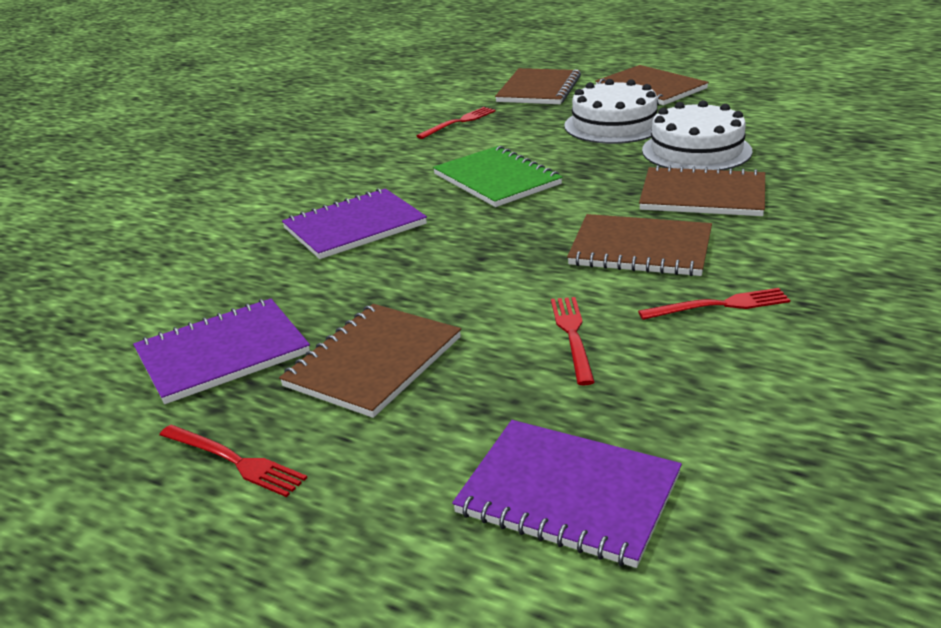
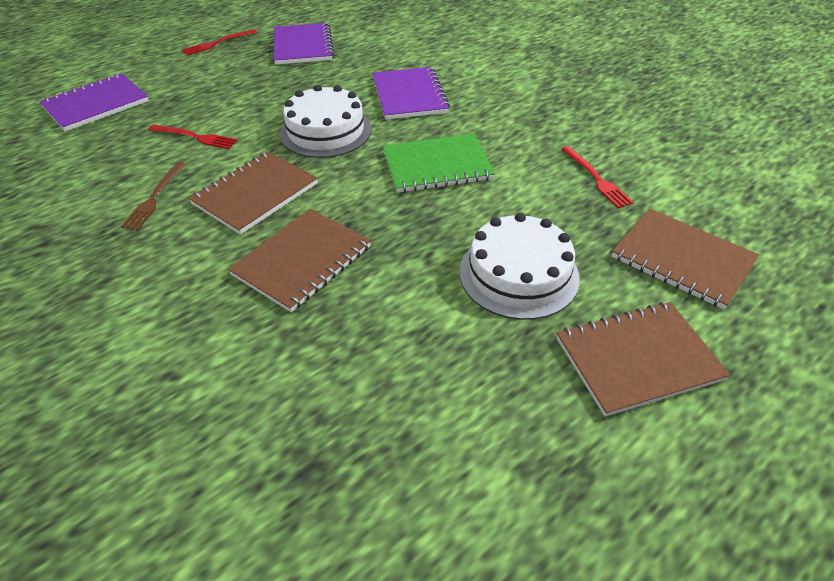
camera: 110 degrees right, 15 degrees up
(373, 362) = (247, 79): brown notebook -> none
(696, 151) = (400, 303): white cake -> white cake (325, 131)
(719, 305) = (155, 197): red fork -> brown fork

